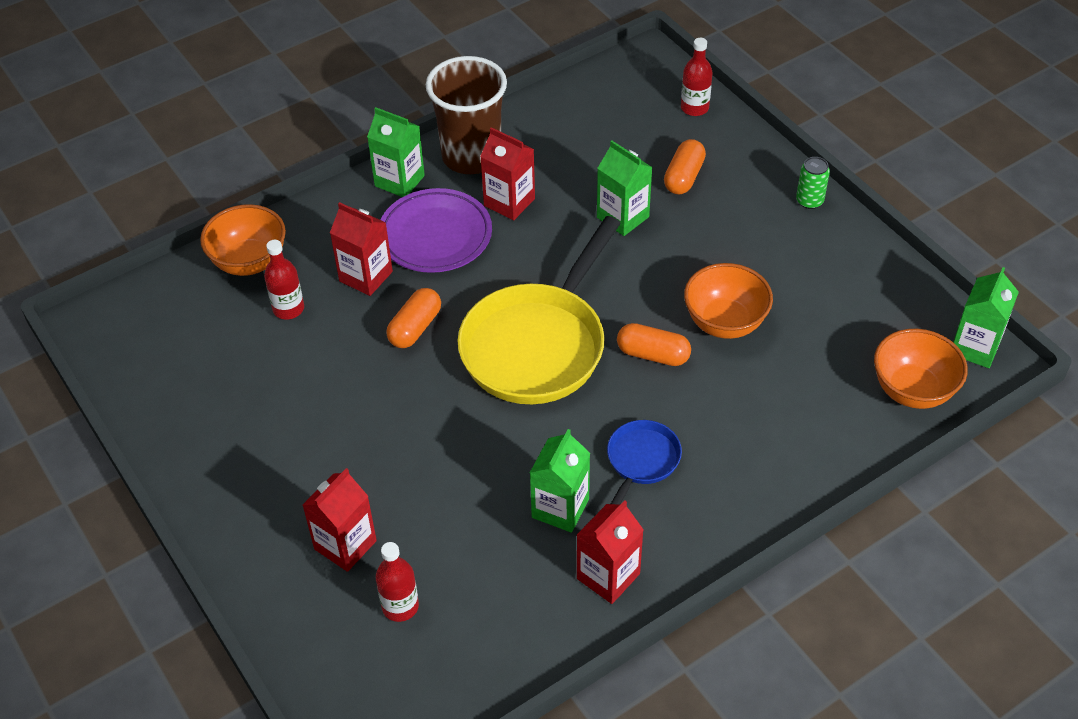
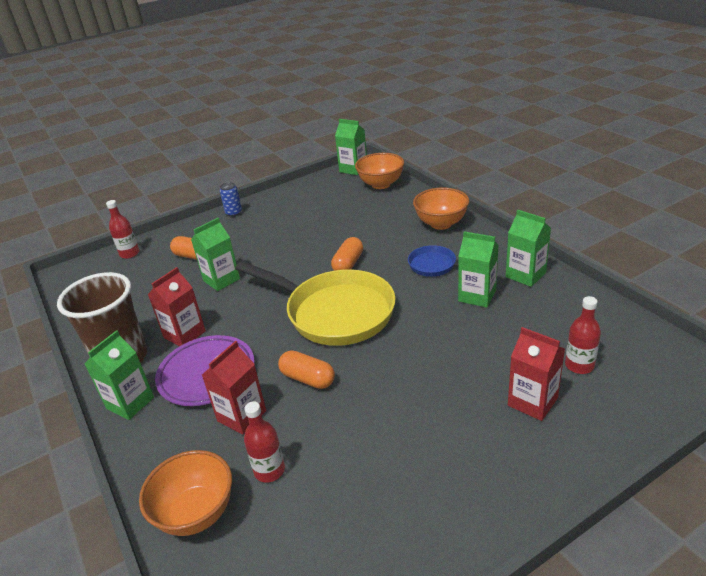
camera: 85 degrees left, 15 degrees down
(608, 576) = (525, 275): red carton -> green carton
(725, 323) = (325, 239): orange bowl -> orange bowl (441, 223)
(809, 201) = (234, 213): green can -> blue can

